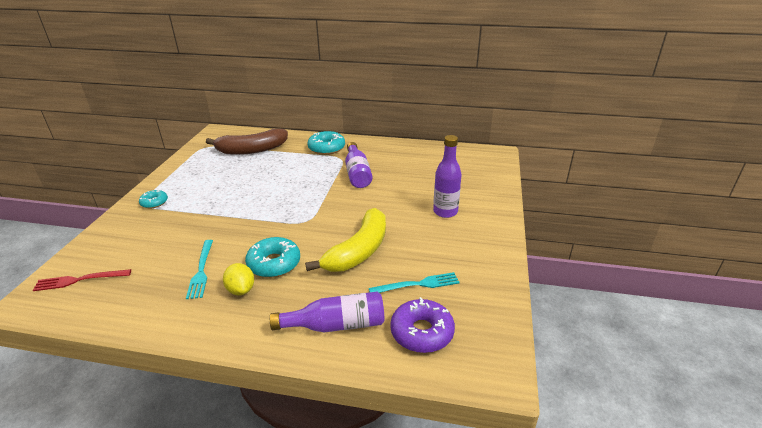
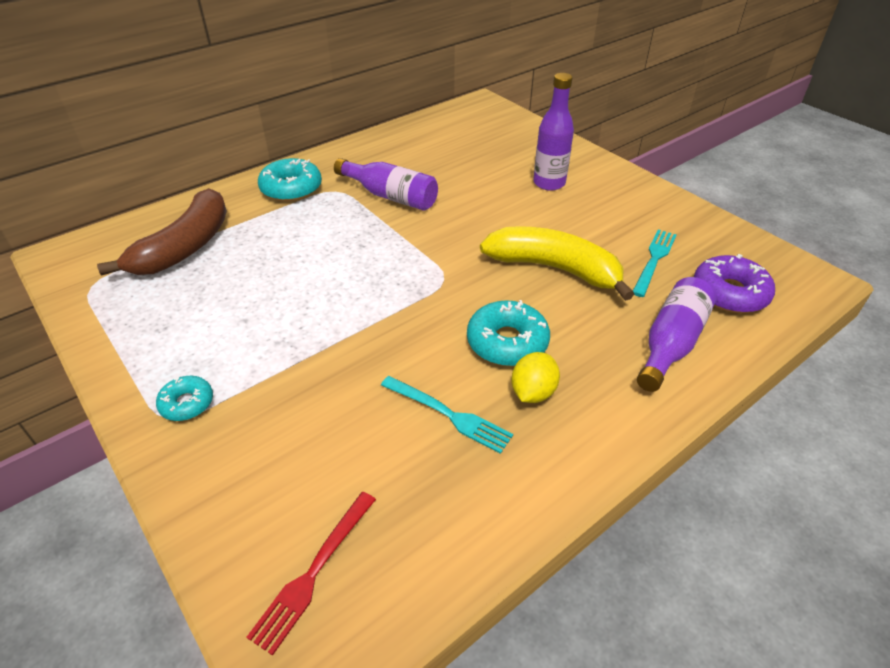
camera: 50 degrees left, 10 degrees up
(241, 290) = (533, 392): yellow lemon -> yellow lemon turned 75 degrees counterclockwise
(359, 251) = (554, 269): yellow banana -> yellow banana turned 45 degrees counterclockwise

